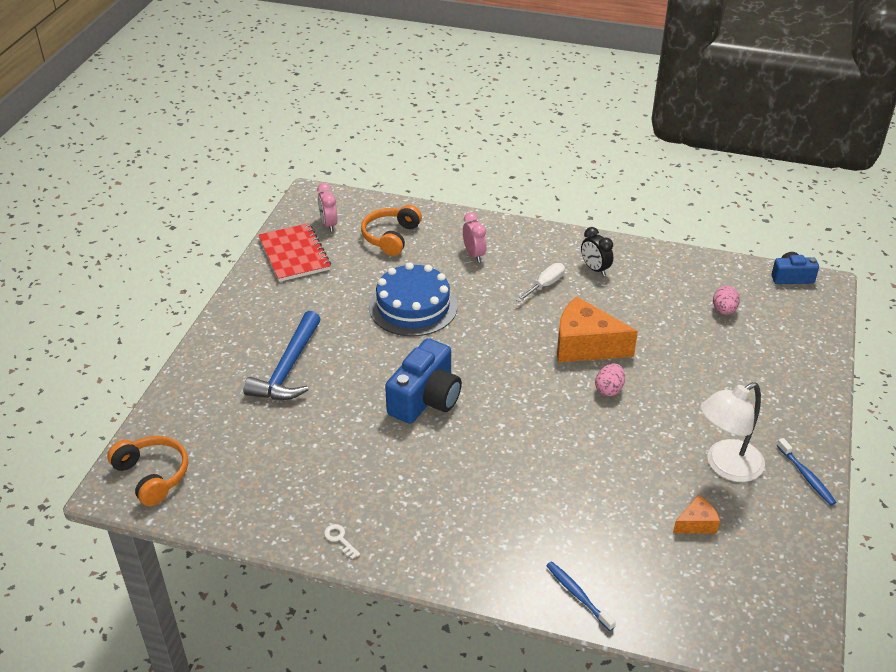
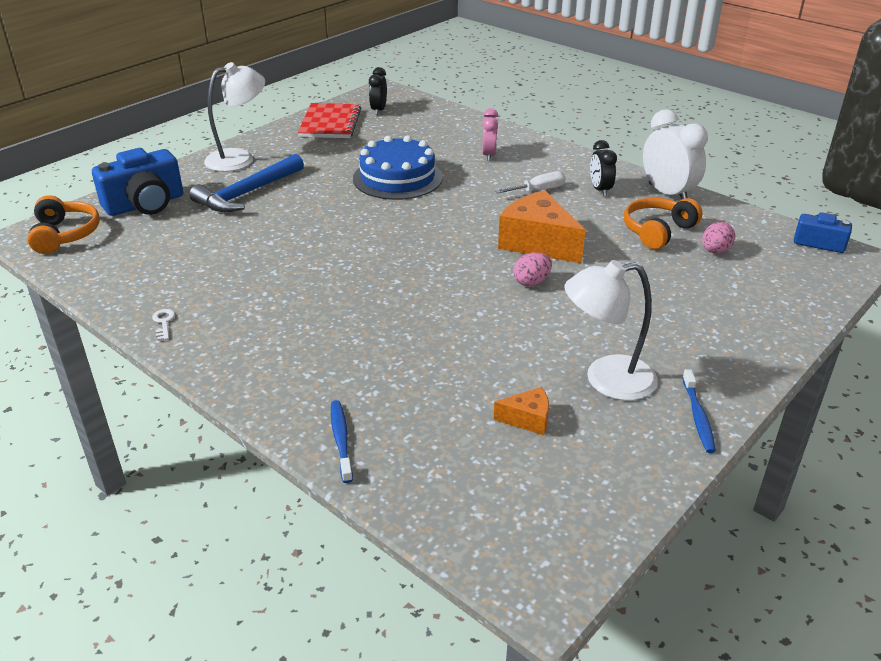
camera: 25 degrees right, 5 degrees down
(242, 327) = (239, 158): none -> white lamp
(328, 224) = (378, 110): pink clock -> black clock
(391, 237) = (424, 129): orange headphones -> orange headphones (658, 231)
(425, 399) = (344, 243): blue camera -> blue camera (145, 204)
(650, 257) = (667, 193): none -> white clock

